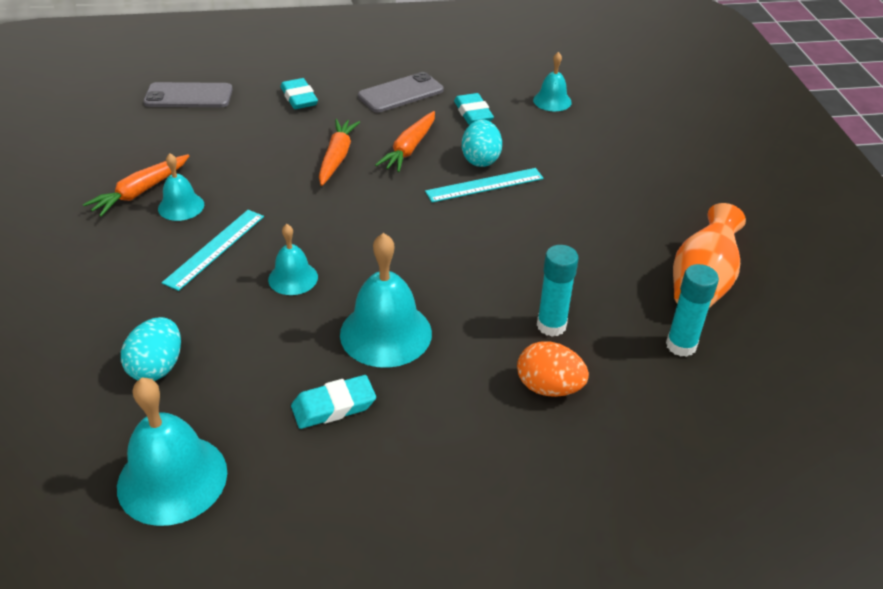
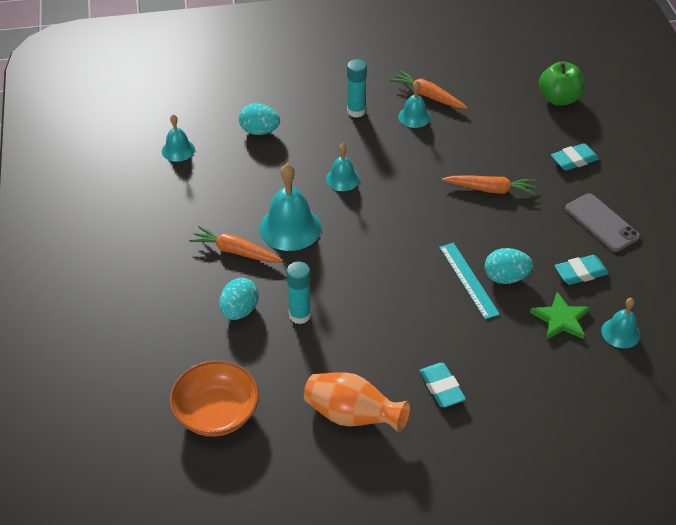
camera: 90 degrees right, 5 degrees up
(172, 479) = (178, 150): turquoise bell -> turquoise bell, size x0.57
(188, 96) = (559, 99): grey phone -> green apple
(215, 248) = (370, 139): turquoise ruler -> none
(334, 406) = (226, 208): turquoise eraser -> turquoise eraser (441, 388)
(409, 149) = (512, 232): orange carrot -> orange carrot (235, 251)
(538, 132) = (561, 319): none -> green star
(549, 387) = (239, 311): orange egg -> turquoise egg
(681, 345) = (280, 391): turquoise glue stick -> turquoise glue stick (356, 111)
(731, 409) = (216, 412): none -> orange bowl

